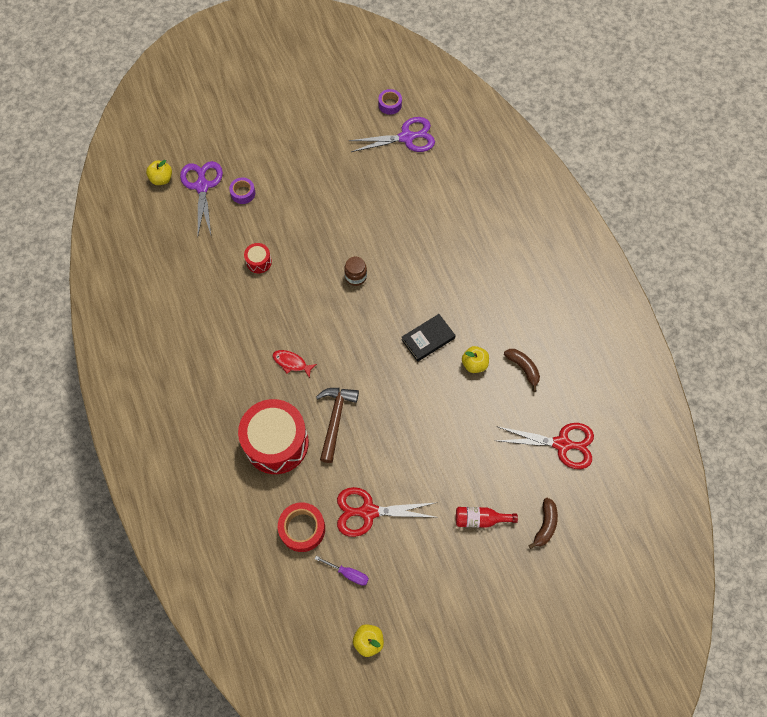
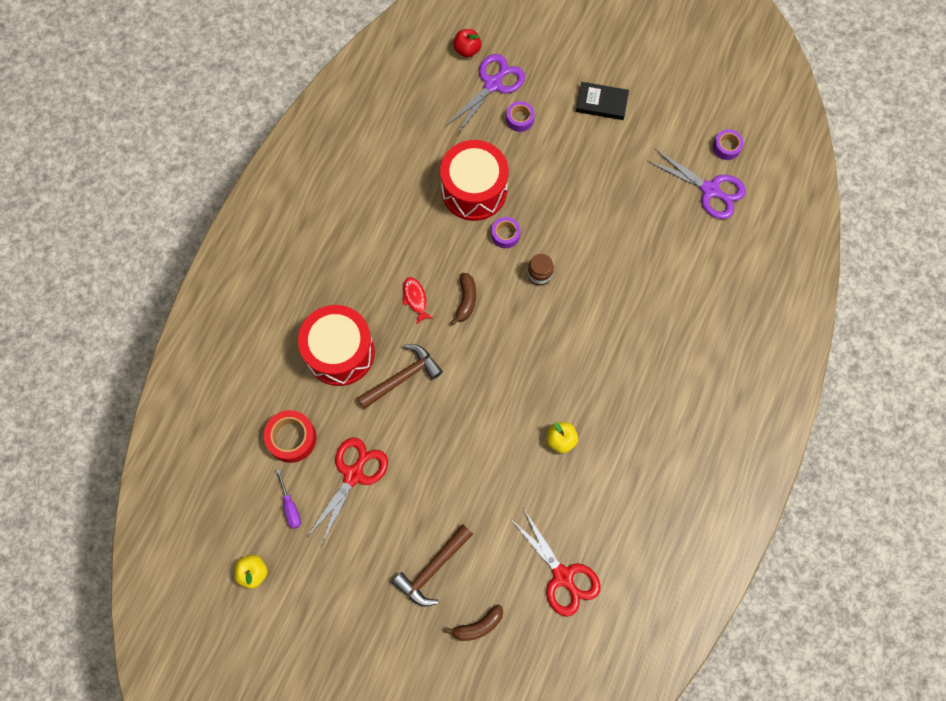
camera: 45 degrees right, 5 degrees up
(162, 179) = (467, 50): yellow apple -> red apple
(259, 262) = (474, 190): red drum -> red drum, size x2.33
(308, 271) = (505, 235): none -> purple tape
(368, 511) = (353, 475): red scissors -> red scissors turned 75 degrees clockwise
(428, 339) = (544, 382): black book -> black book (601, 103)
(480, 519) = (432, 568): red bottle -> brown hammer
(523, 368) = (598, 483): brown banana -> brown banana (466, 300)

